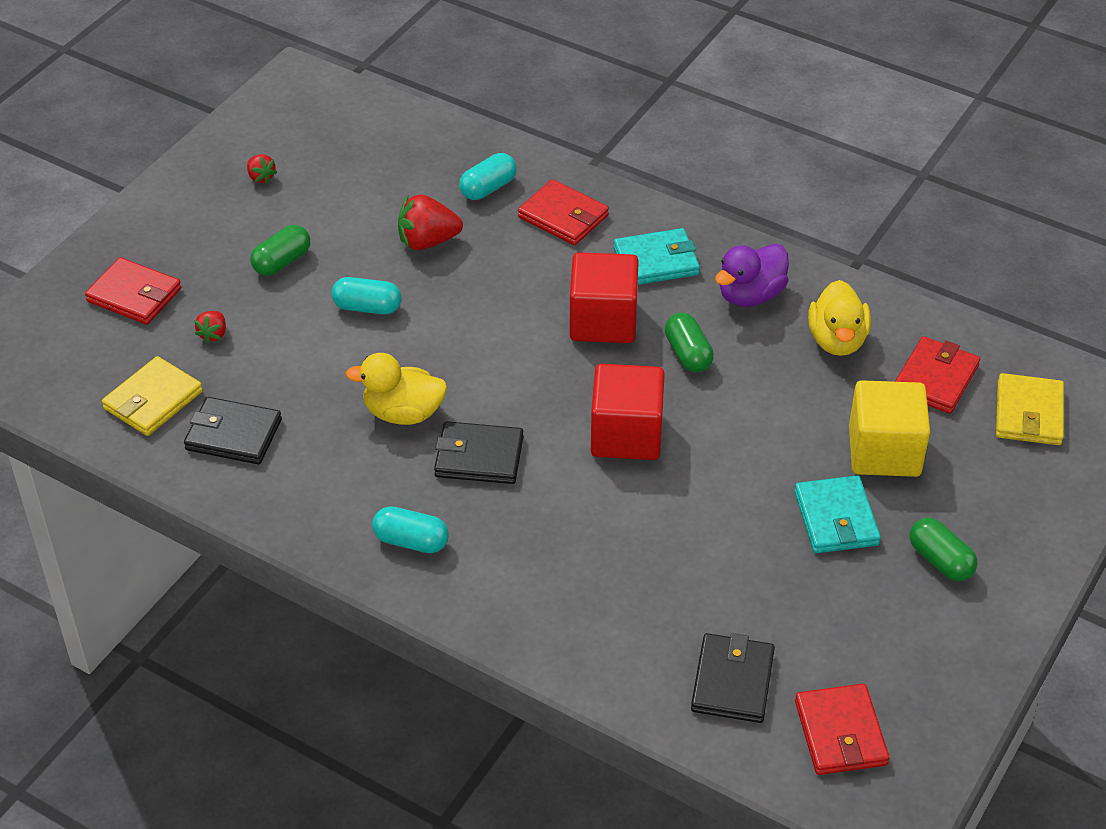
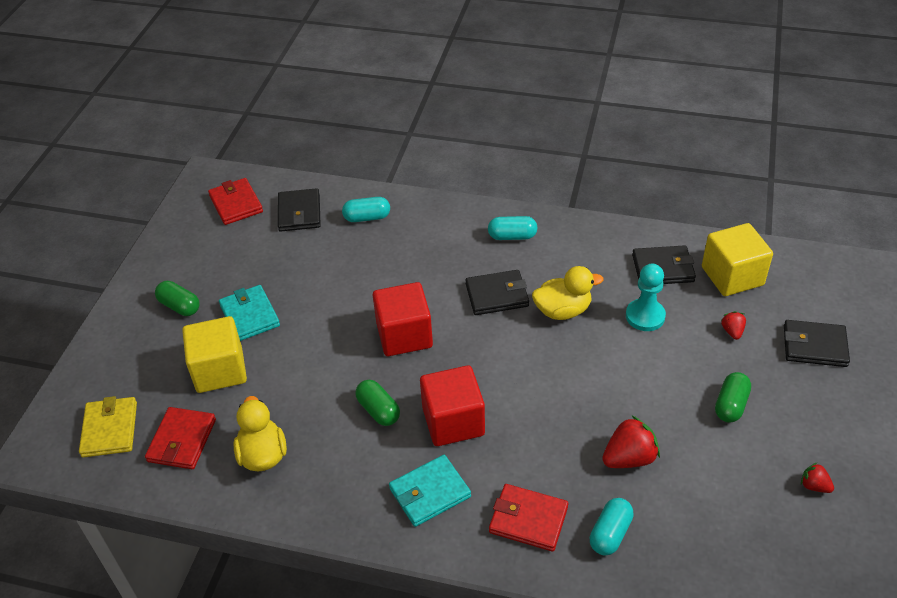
camera: 165 degrees right, 0 degrees up
(134, 295) = (814, 346): red wallet -> black wallet
(153, 400) = (732, 276): yellow wallet -> yellow cube
(304, 379) = (645, 316): none -> turquoise pawn
(367, 307) = (638, 383): turquoise capsule -> turquoise capsule (367, 217)
(750, 295) = (341, 480): purple duck -> none

